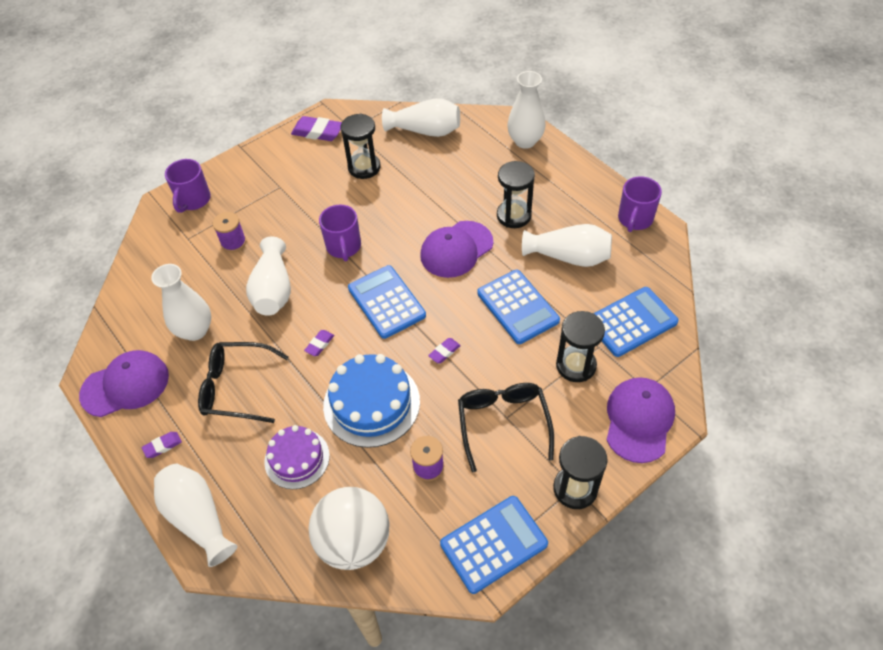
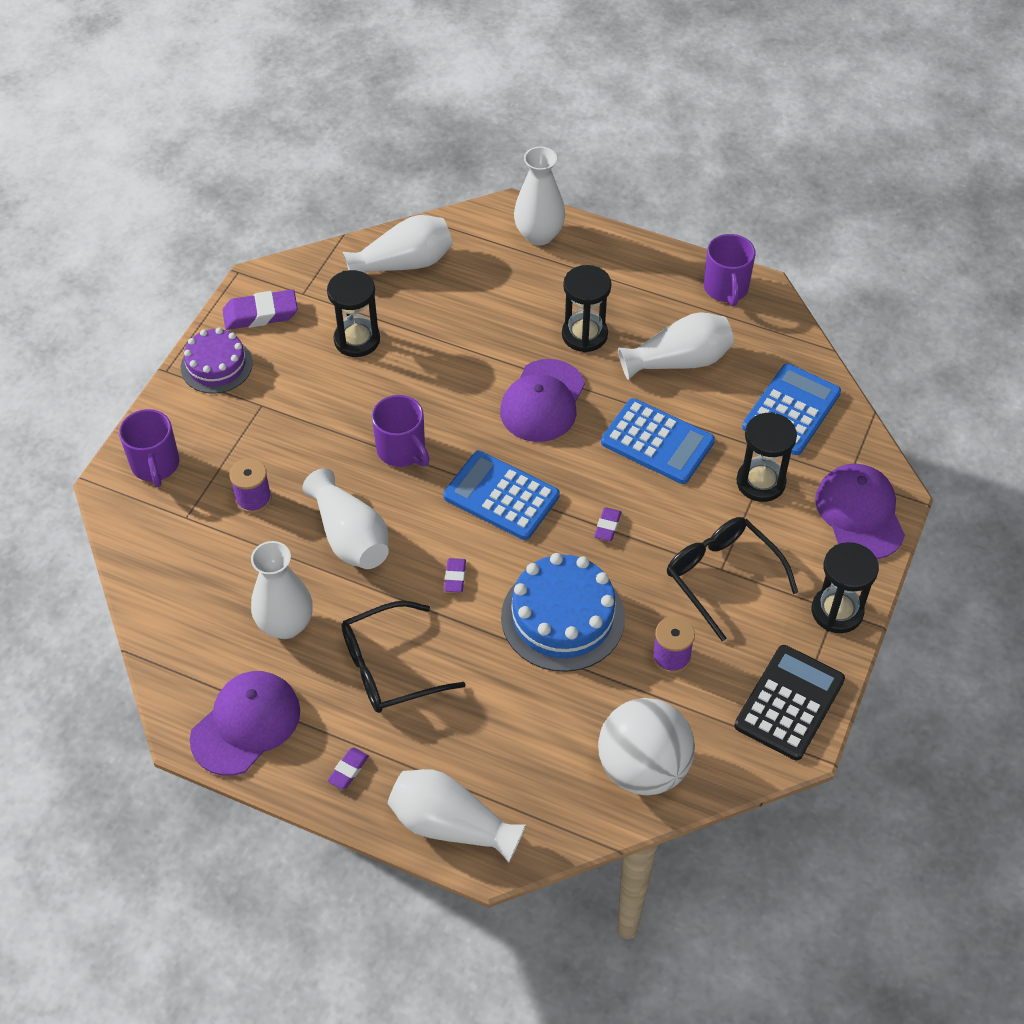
camera: 30 degrees left, 0 degrees up
(297, 458) = (519, 713): purple cake -> purple cake (216, 365)
(493, 544) = (789, 703): blue calculator -> black calculator

